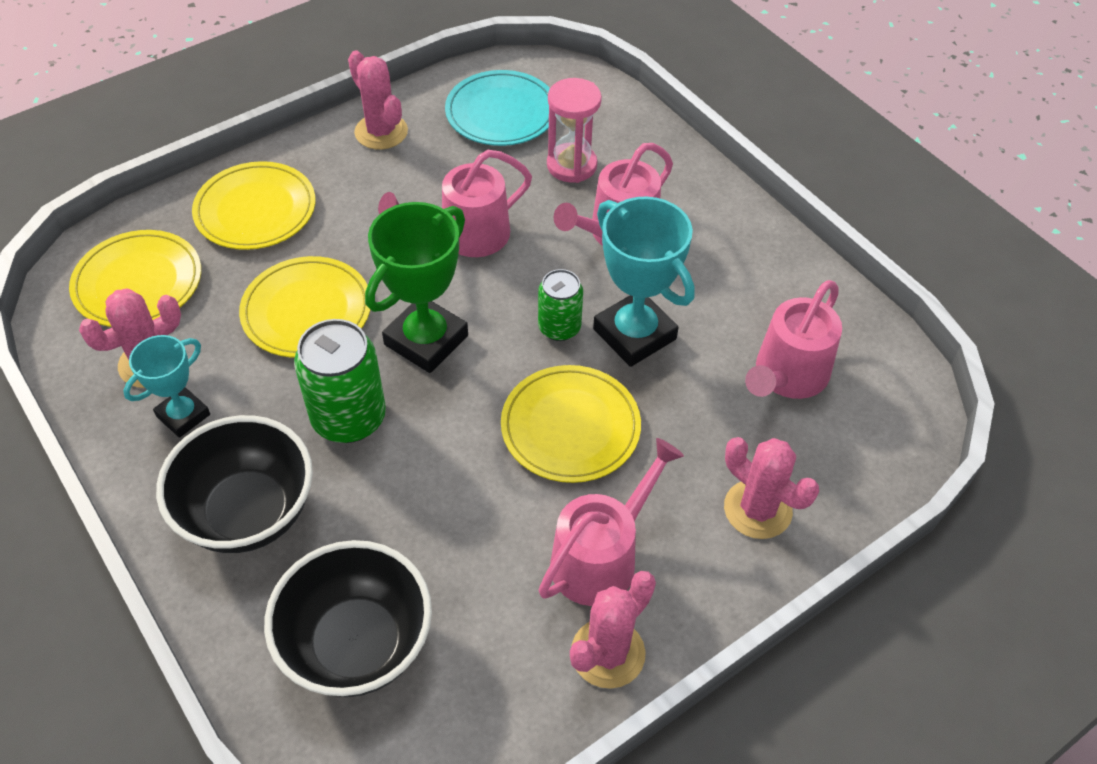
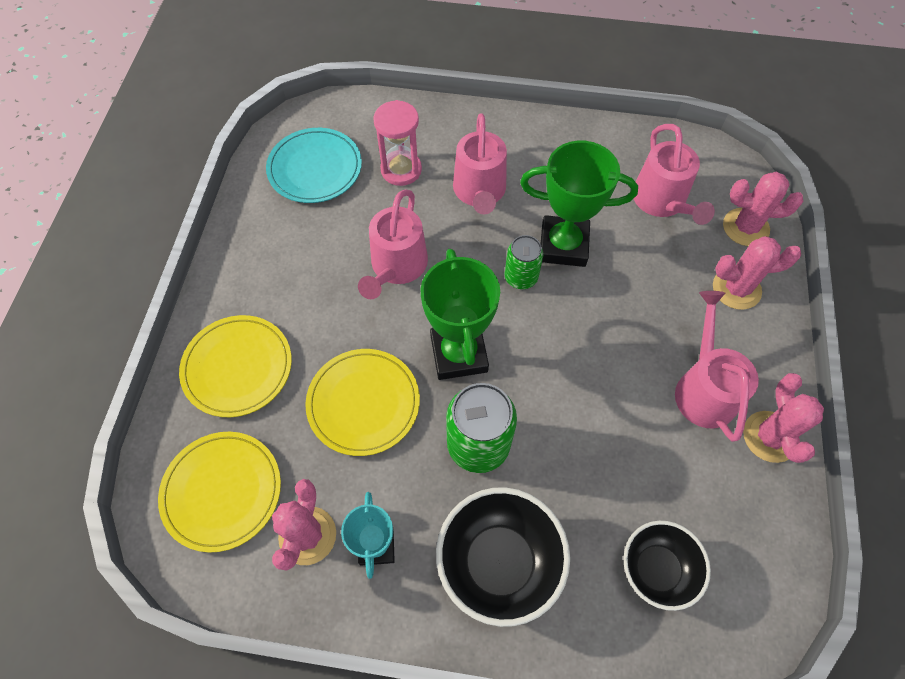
camera: 45 degrees left, 10 degrees up
(357, 644) = (656, 569): black bowl -> black bowl, size x0.66
(381, 132) = (253, 243): pink cactus -> pink cactus (745, 227)
(570, 427) = (599, 331): yellow plate -> none
(634, 334) = (563, 245): turquoise trophy -> green trophy

